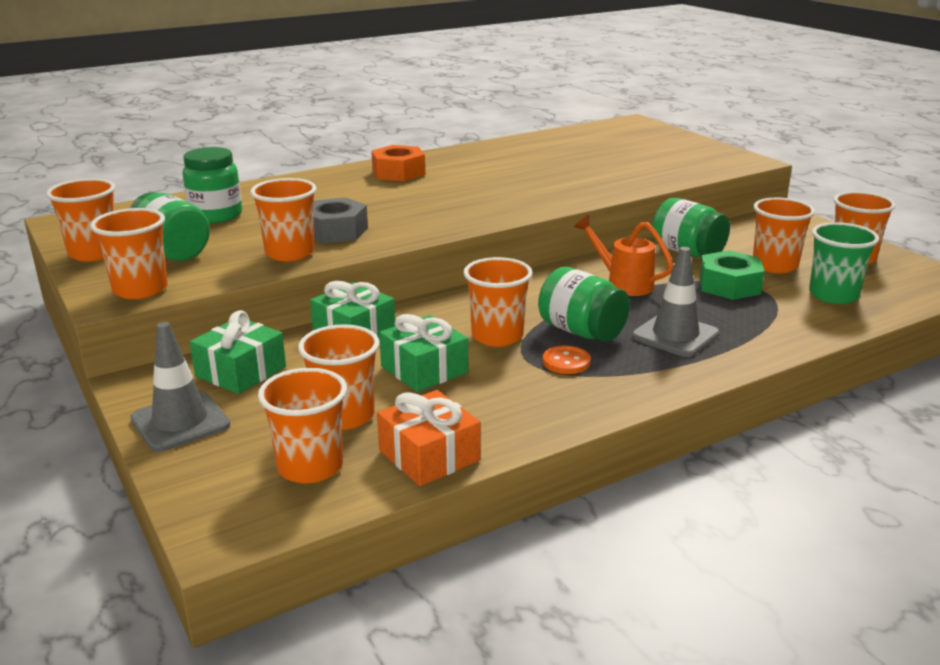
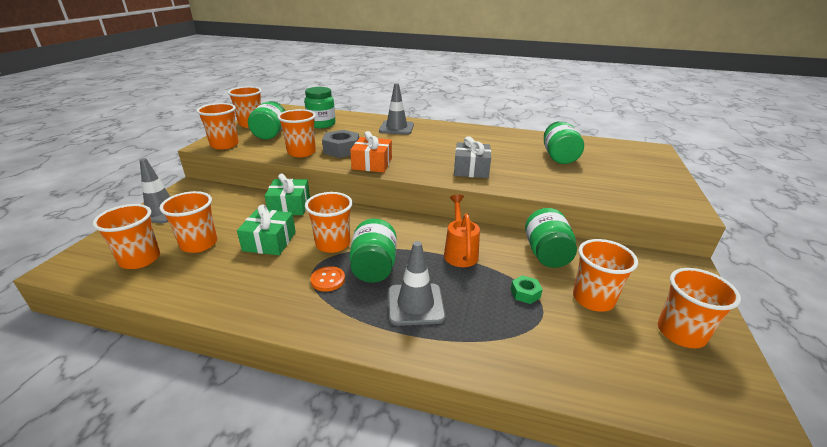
camera: 45 degrees right, 5 degrees up
(241, 371) = (220, 201): green gift -> none
(335, 185) = (396, 128): none -> grey traffic cone
(398, 172) = (438, 132): orange nut -> none
(429, 455) = (175, 287): orange gift -> orange gift (372, 164)
(528, 196) = (471, 169): none -> grey gift
(577, 156) = (559, 157): none -> green jar
(729, 285) = (525, 293): green nut -> green nut, size x0.53
(833, 295) = (594, 352): green cup -> none

